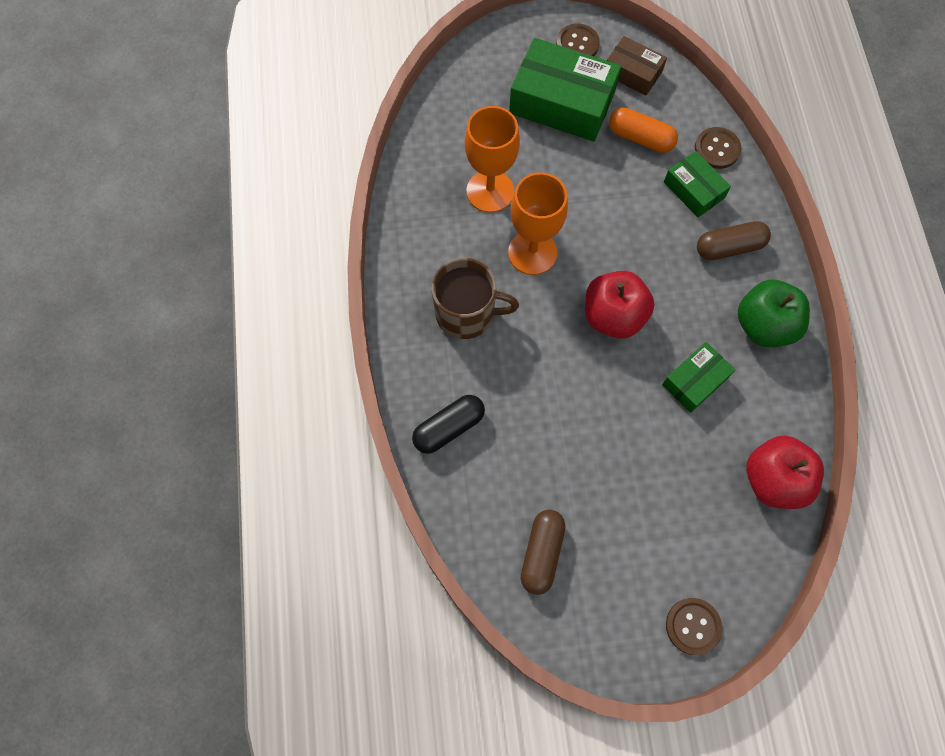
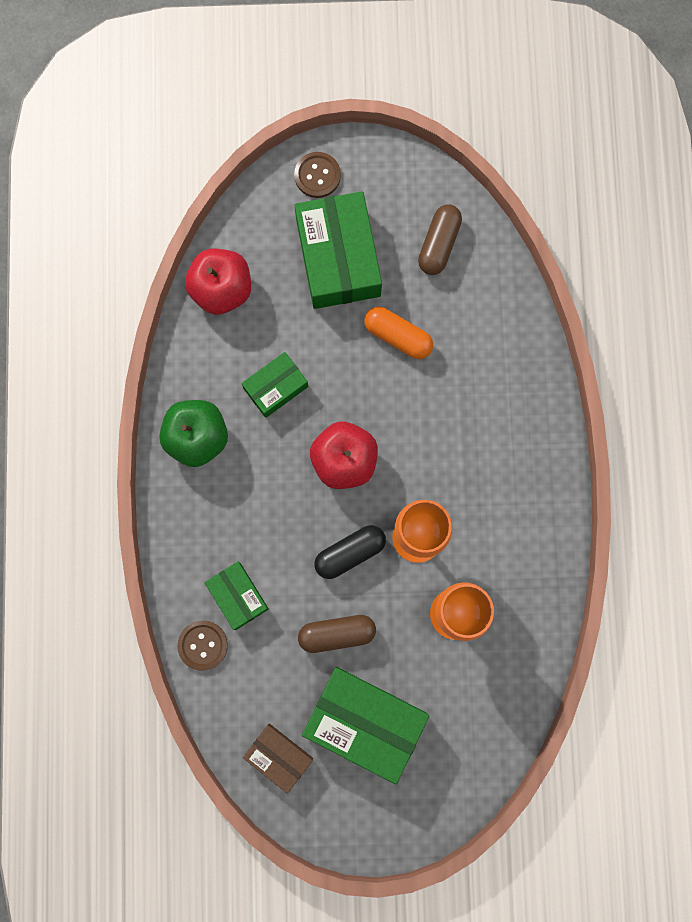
camera: 175 degrees left, 10 degrees up
(449, 428) = (514, 362): black capsule -> black capsule (350, 553)
(466, 313) = (489, 476): brown mug -> none
(577, 44) = (337, 803): brown button -> none
(640, 138) = (284, 667): orange capsule -> orange capsule (398, 336)
(652, 527) = (338, 257): none -> green box
(729, 247) = (214, 525): brown capsule -> brown capsule (337, 633)

